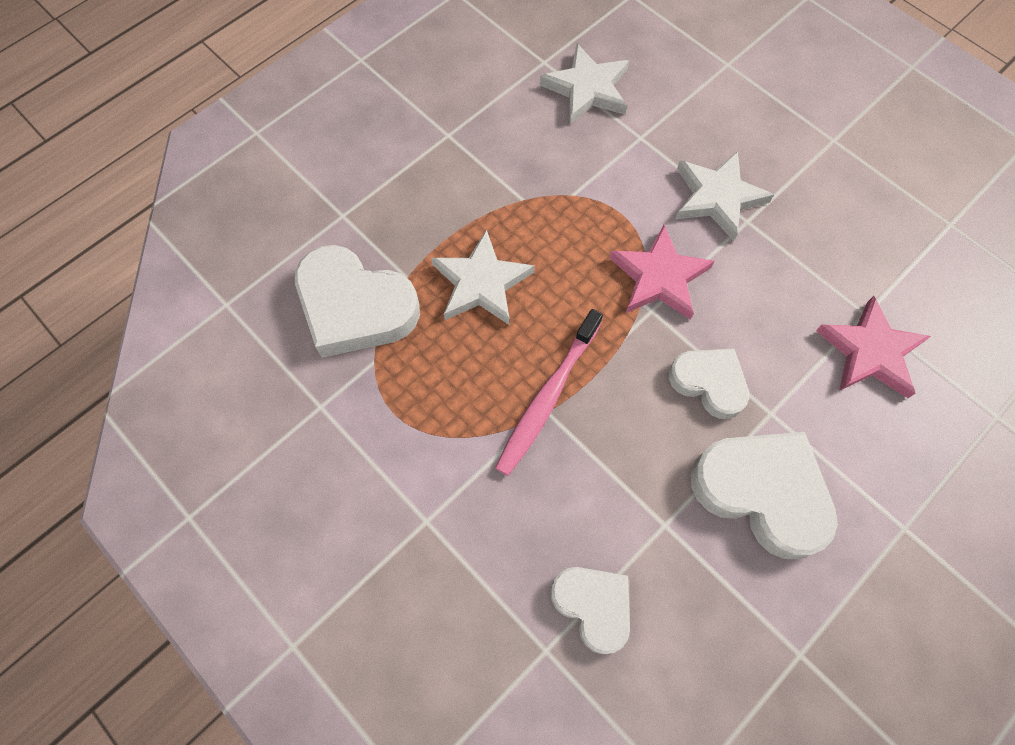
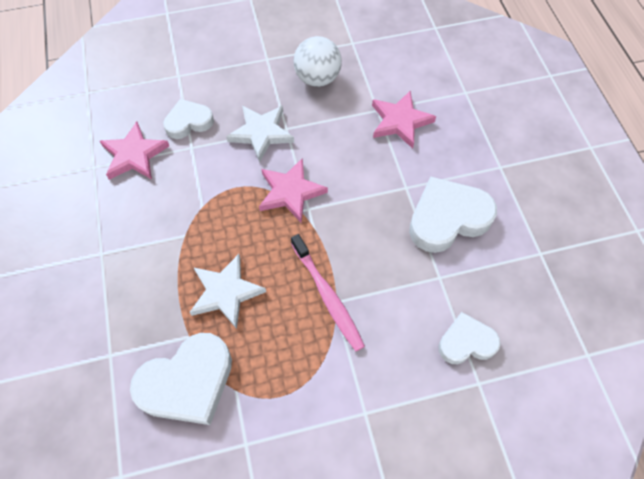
camera: 60 degrees left, 5 degrees down
(587, 89) = (134, 155): white star -> pink star
(709, 383) = (371, 206): white heart -> white heart (188, 122)
(854, 213) = (317, 78): none -> white ball

